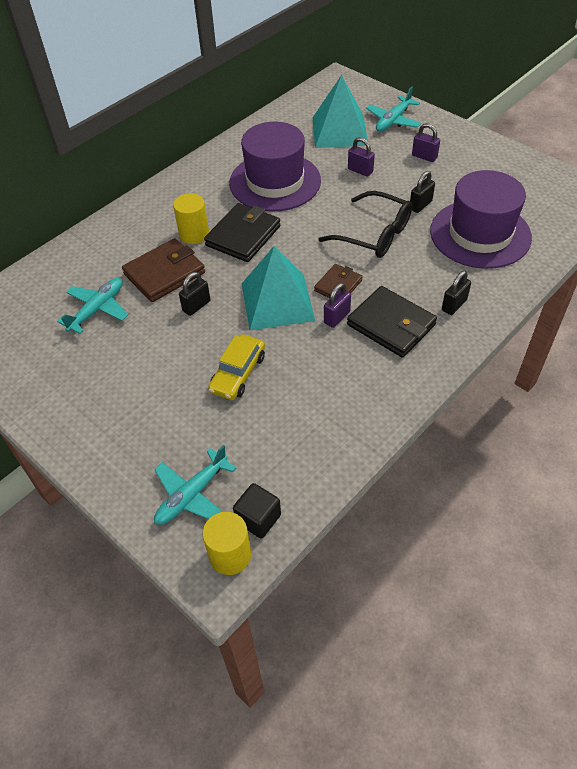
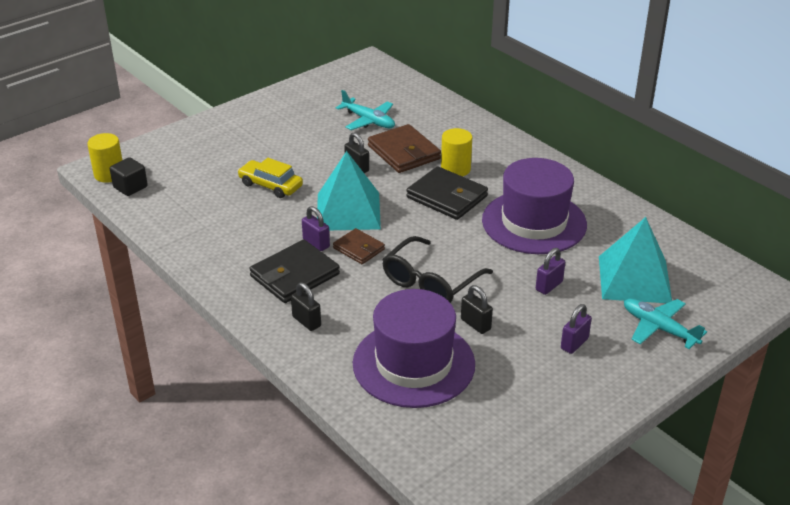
camera: 95 degrees right, 15 degrees down
(192, 495) = (165, 160): turquoise plane -> none

